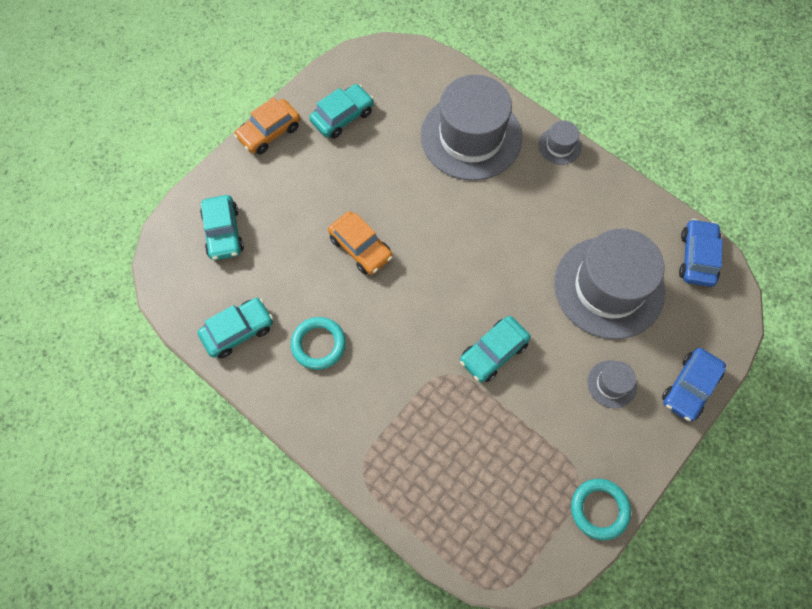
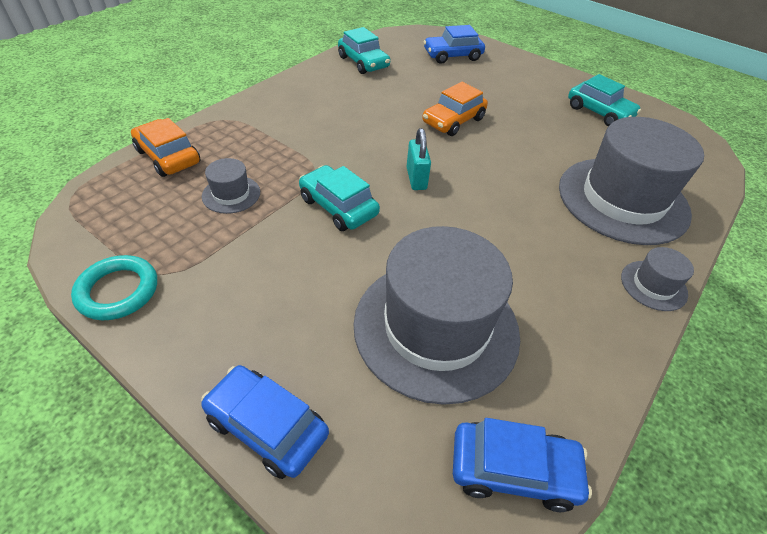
camera: 85 degrees right, 20 degrees down
(223, 232) = (452, 56): turquoise car -> blue car
(269, 132) = (560, 75): orange car -> orange car (168, 157)
(318, 344) = (350, 98): turquoise ring -> none
(453, 288) = (416, 179): none -> turquoise padlock
(612, 384) = (286, 318): grey hat -> grey hat (231, 194)

